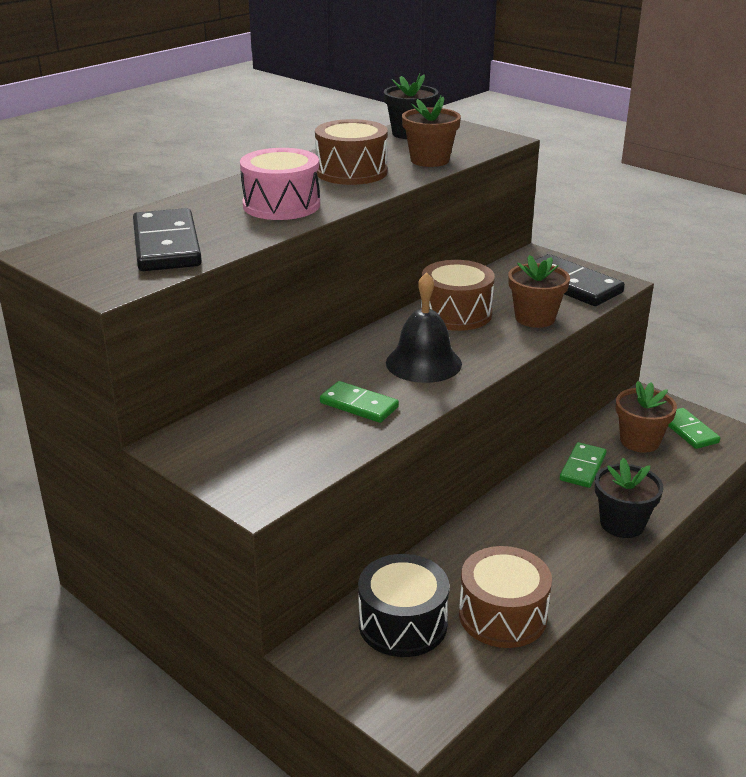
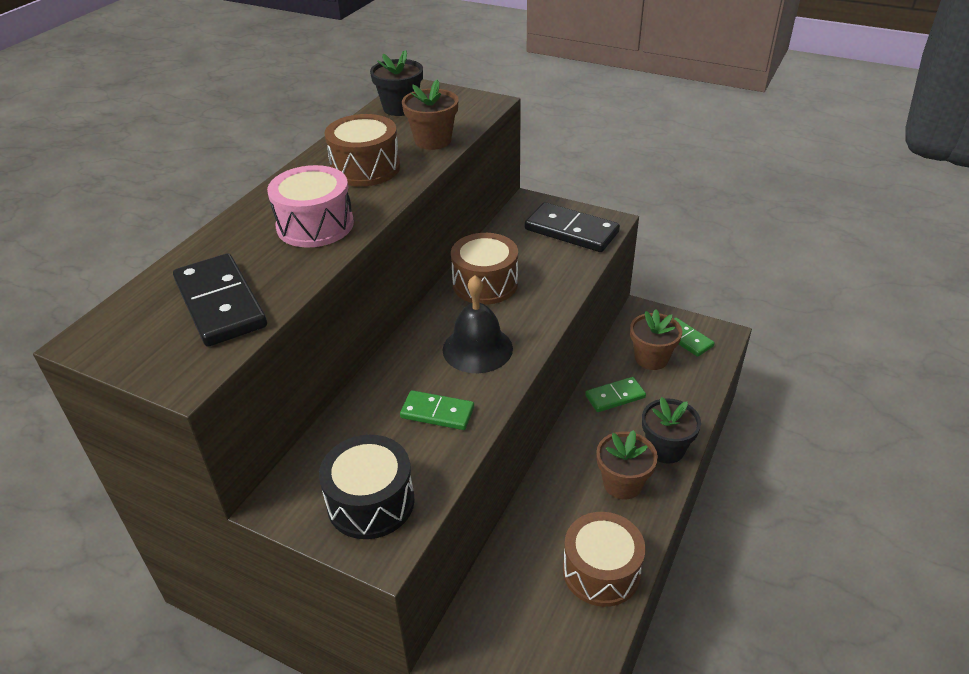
camera: 15 degrees left, 10 degrees up
(402, 624) = (520, 604): black drum -> black drum (371, 502)
(535, 318) = (555, 275): brown flower pot -> brown flower pot (622, 483)
(583, 467) = (615, 396): green domino -> green domino turned 60 degrees clockwise

